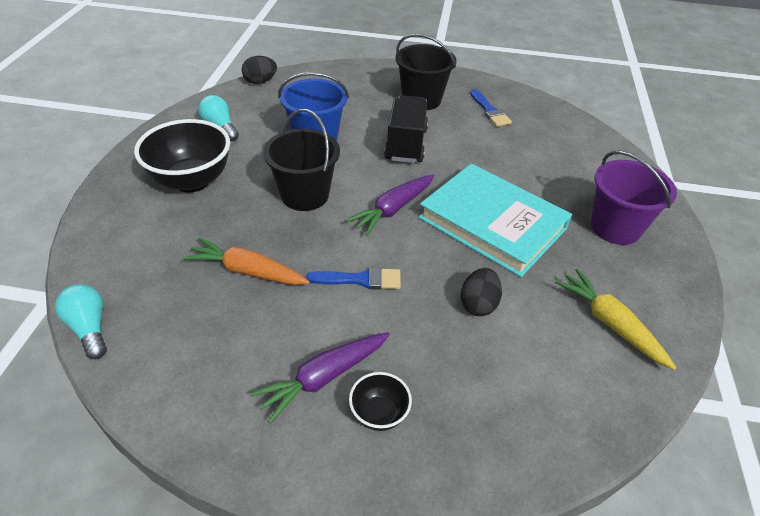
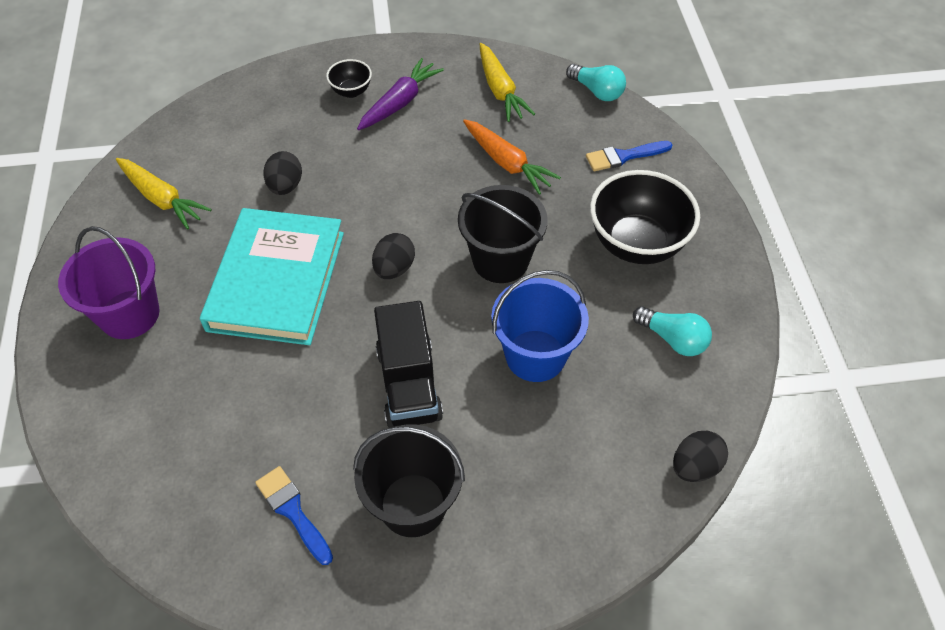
camera: 165 degrees right, 10 degrees up
(196, 361) = (500, 90): none -> yellow carrot
(247, 271) = (507, 163): orange carrot -> orange carrot turned 45 degrees clockwise
(361, 279) = (400, 181): blue brush -> blue brush (623, 156)
(393, 209) = (394, 268): purple carrot -> black egg
(492, 223) = (277, 281): turquoise book -> turquoise book turned 75 degrees clockwise

